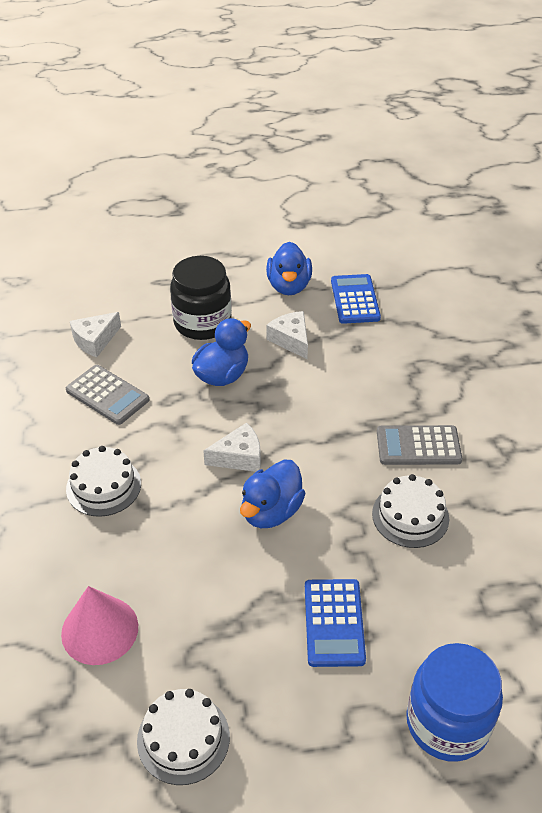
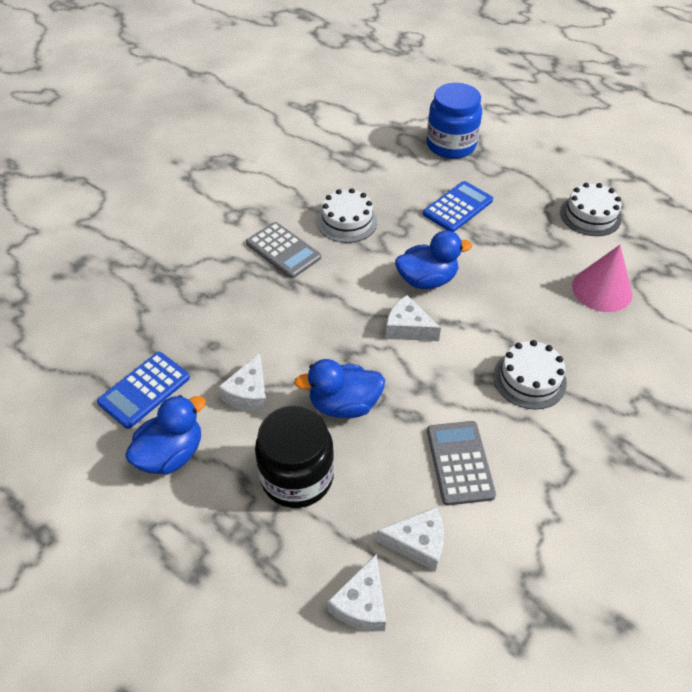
camera: 135 degrees left, 5 degrees up
(101, 300) = (361, 603): none -> white cheese

